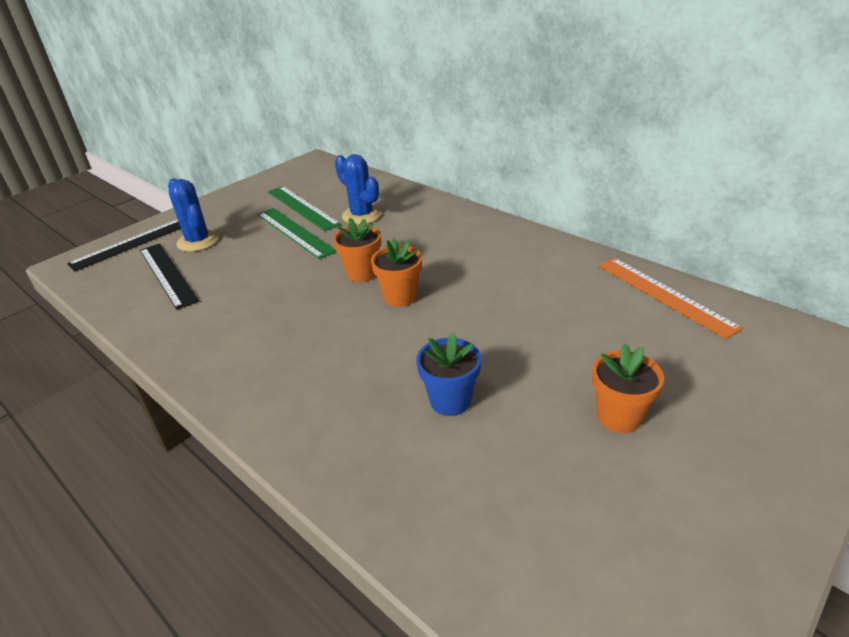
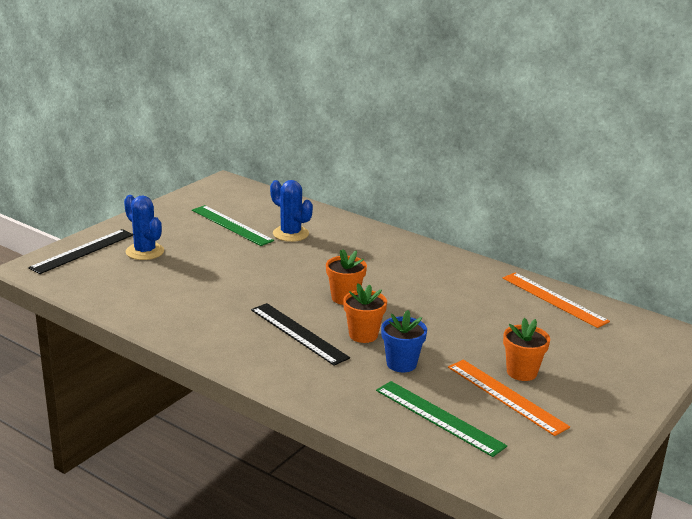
camera: 10 degrees left, 10 degrees down
(167, 274) = (131, 278): black ruler -> black ruler (298, 333)
(295, 232) = (233, 246): green ruler -> green ruler (439, 417)
(362, 273) = (307, 280): orange flower pot -> orange flower pot (363, 335)
(594, 463) = (506, 396): none -> orange ruler

